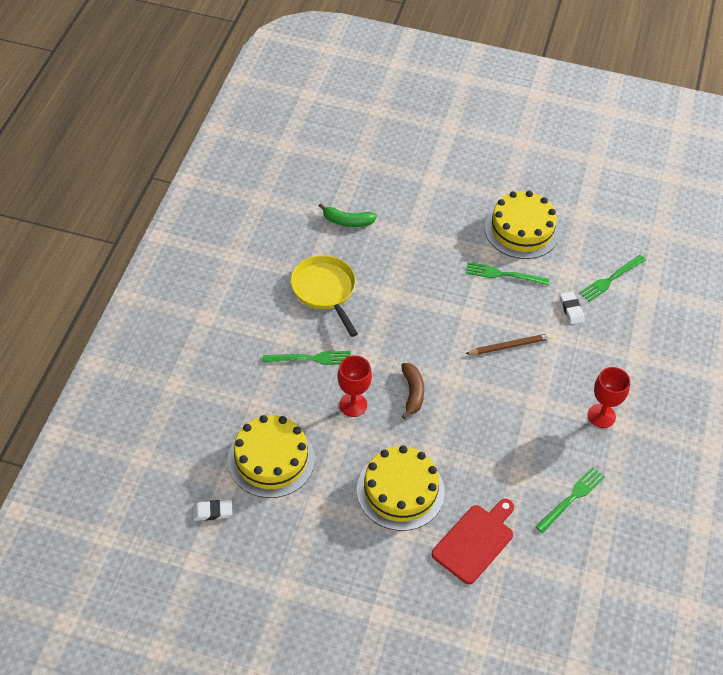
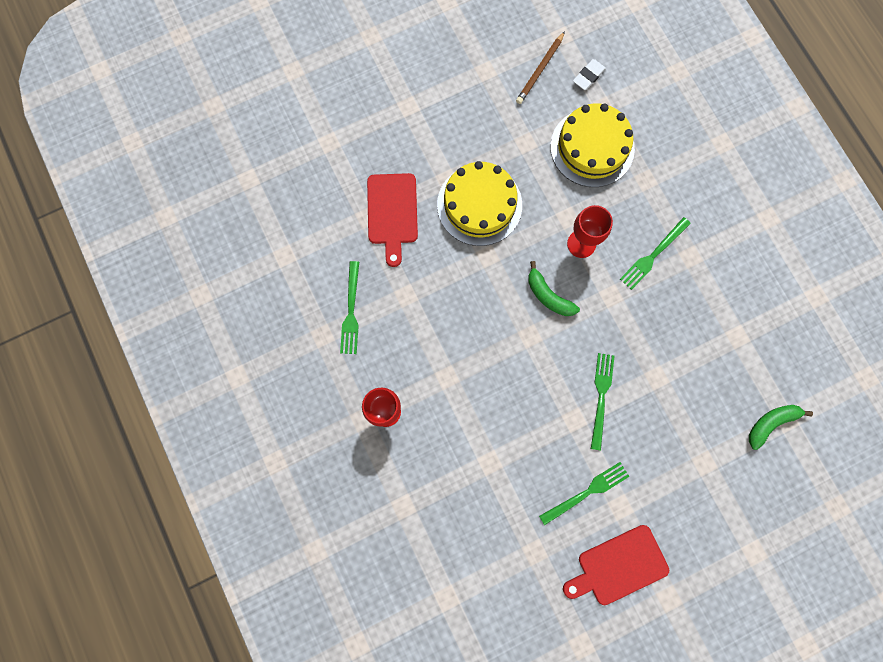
camera: 140 degrees right, 25 degrees up
(325, 290) = (710, 330): yellow pan -> none
(412, 393) = (548, 296): brown banana -> green banana
(509, 346) = (515, 415): brown pencil -> brown pencil (540, 70)
(522, 230) = (618, 566): yellow cake -> red cutting board
(571, 309) = (497, 507): white eraser -> none
(611, 279) = (491, 580): green fork -> green fork (601, 397)

